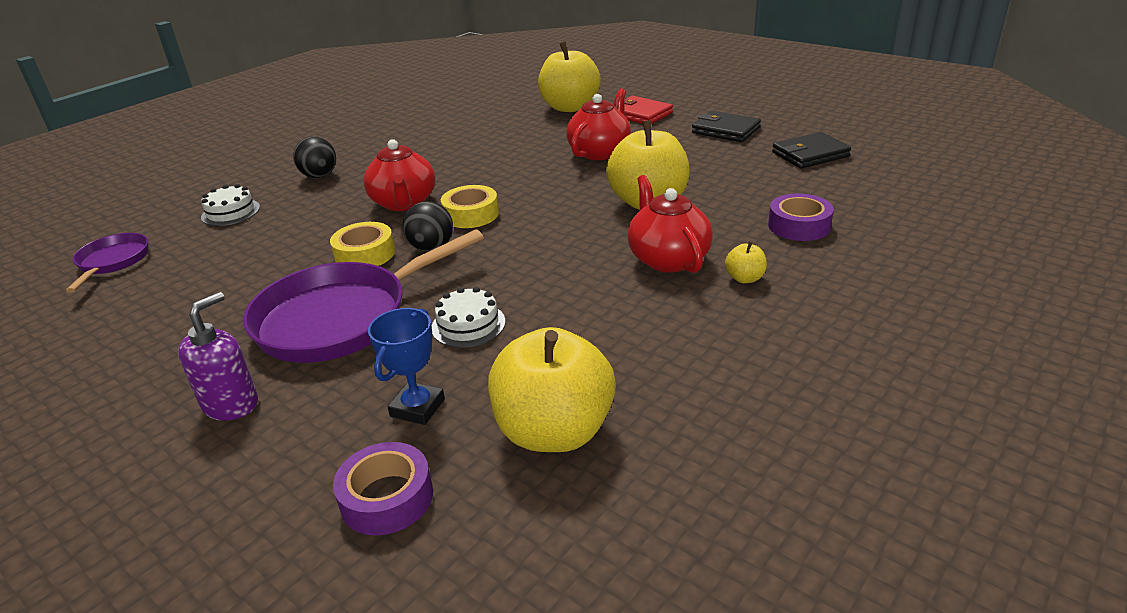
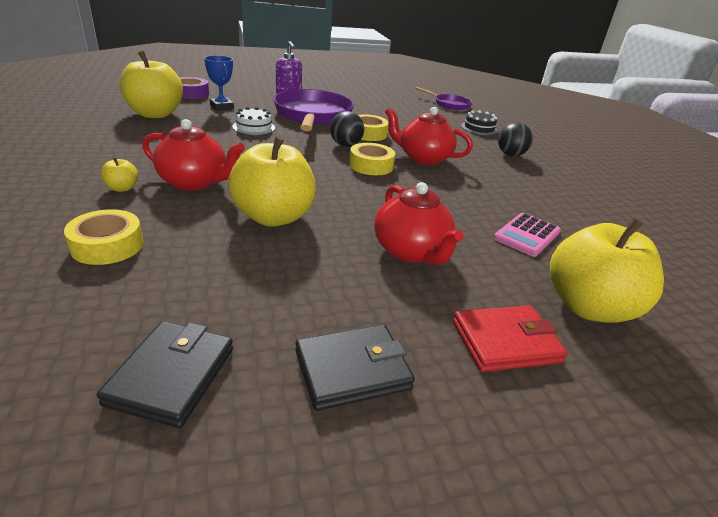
camera: 120 degrees right, 0 degrees up
(231, 212) = (479, 128): white cake -> black cake
(506, 134) = (527, 235): none -> pink calculator
(799, 226) = (107, 245): purple tape -> yellow tape

